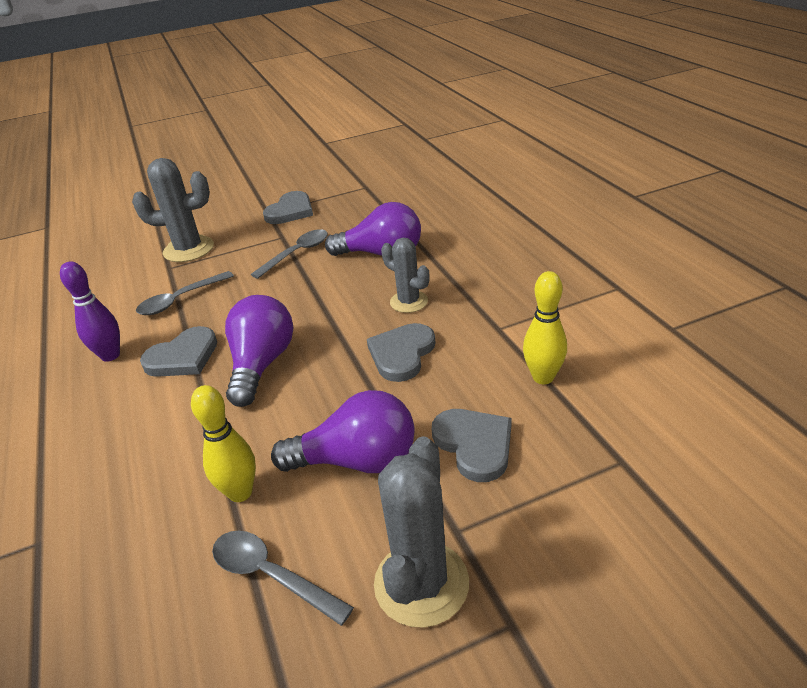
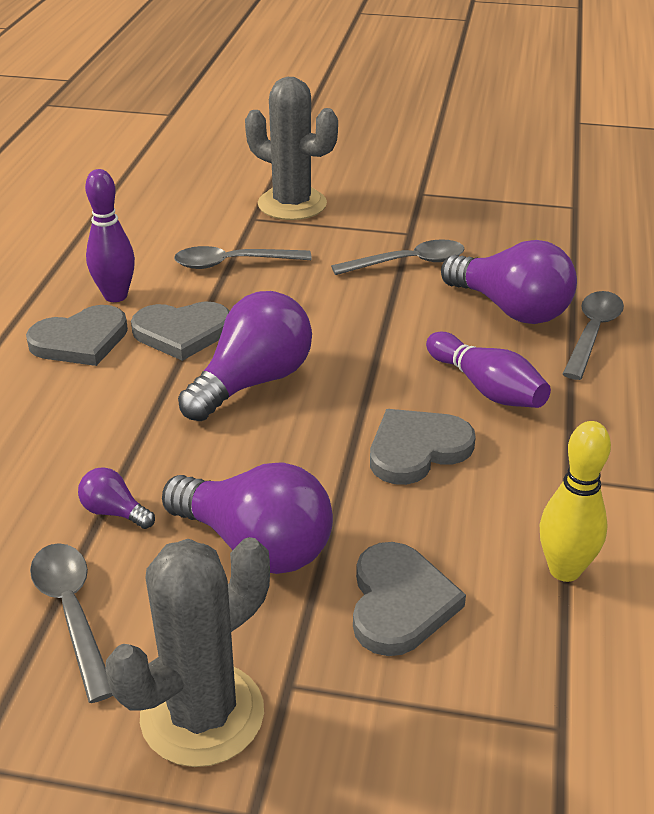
camera: 30 degrees right, 0 degrees up
(240, 492) = (114, 512): yellow bowling pin -> purple light bulb
(290, 211) = (449, 202): grey heart -> grey heart (80, 340)
(409, 302) = (486, 388): grey cactus -> purple bowling pin
(438, 248) = (592, 333): none -> grey spoon

